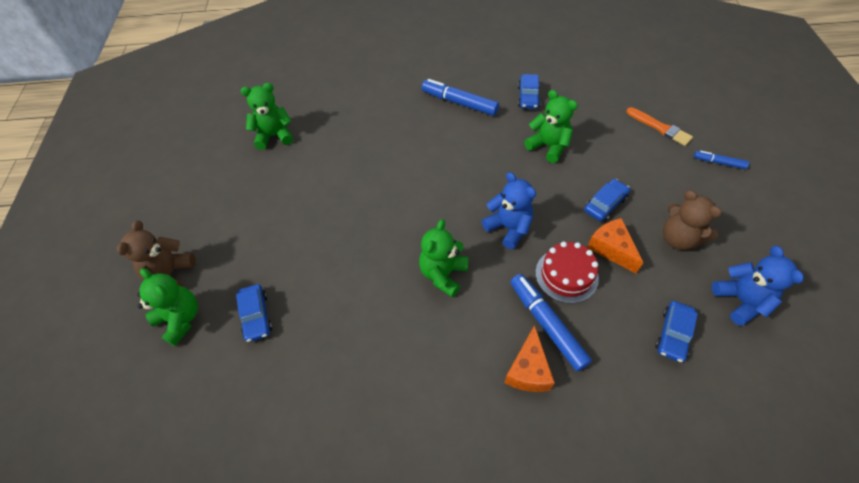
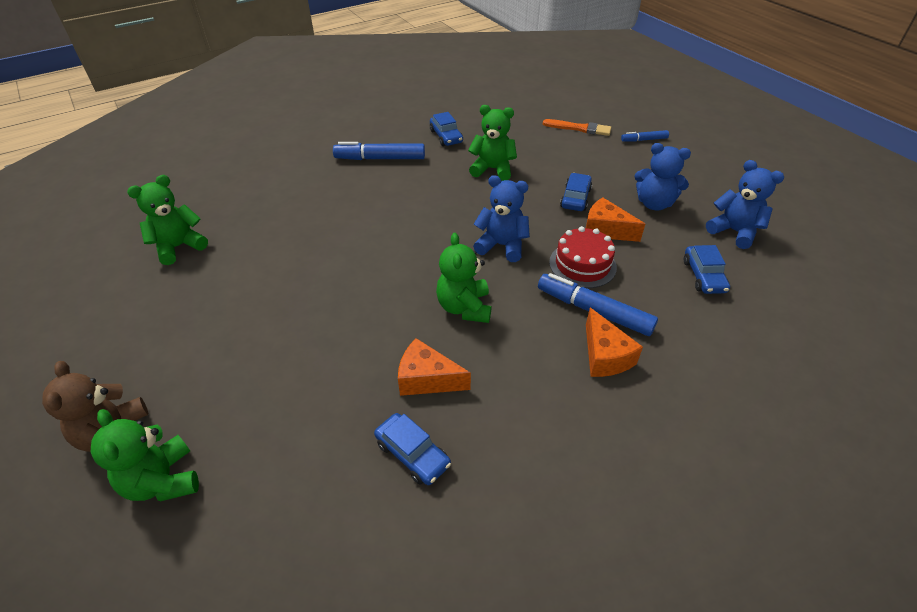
camera: 30 degrees left, 10 degrees down
(180, 319) = (163, 480): green teddy bear -> green teddy bear turned 135 degrees counterclockwise
(256, 316) = (269, 433): blue car -> blue car (412, 454)
(379, 324) = (427, 379): none -> orange cheese
(678, 239) = (654, 203): brown teddy bear -> blue teddy bear

